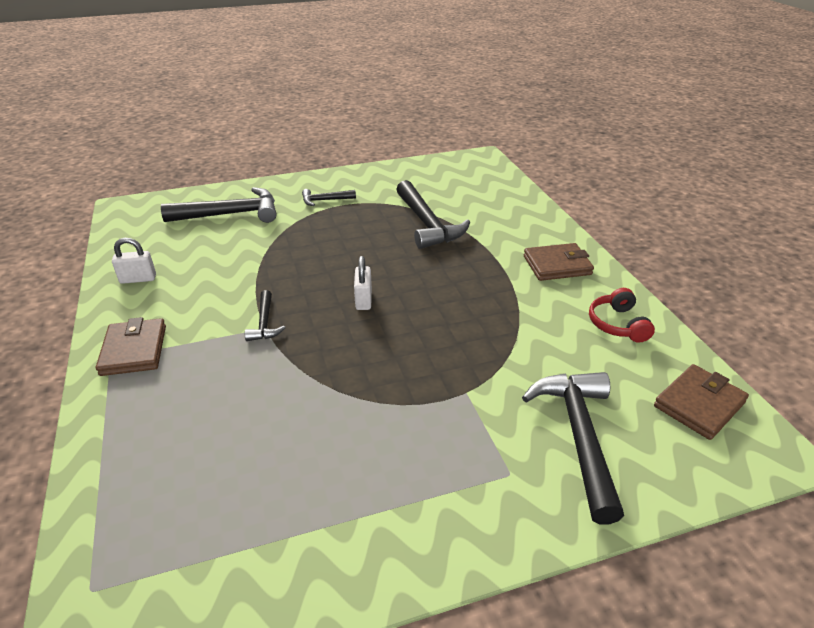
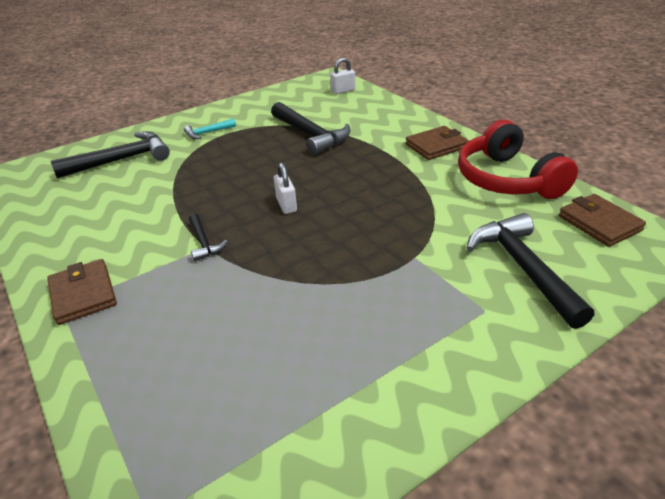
camera: 15 degrees left, 0 degrees up
(138, 279) = (55, 232): white padlock -> white padlock (343, 91)
(325, 200) = (207, 133): black hammer -> turquoise hammer
(617, 324) = (507, 179): red headphones -> red headphones, size x1.96
(699, 404) = (599, 223): brown wallet -> brown wallet turned 60 degrees counterclockwise

